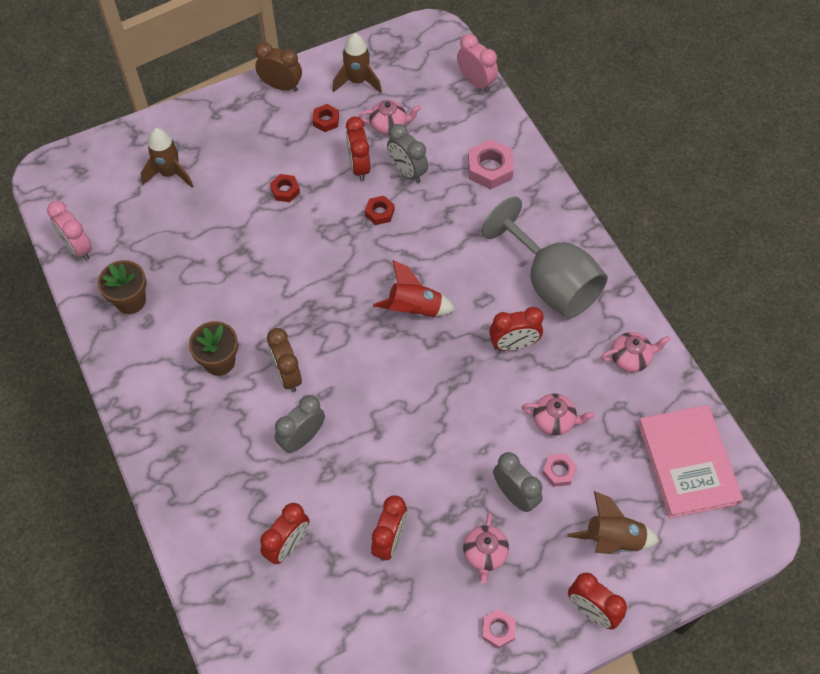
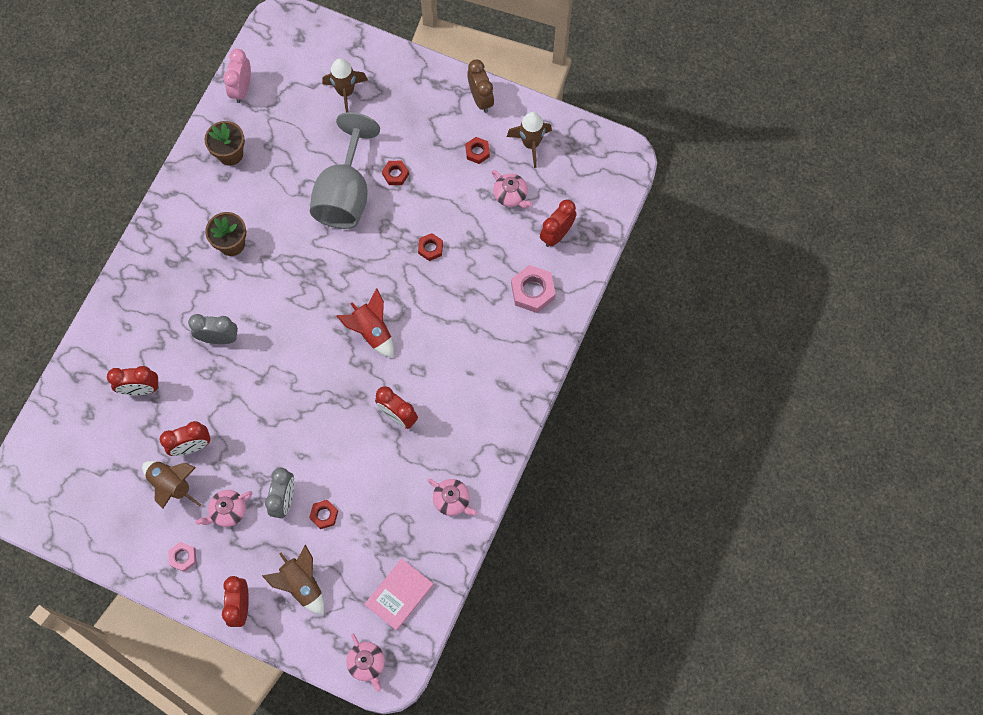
camera: 50 degrees right, 10 degrees up
(287, 375) = (256, 292): brown clock -> none
(359, 167) = (457, 205): red clock -> red clock (556, 234)
(407, 171) = (481, 239): grey clock -> none
(414, 587) = (172, 485): none -> brown rocket
(476, 82) = (604, 223): pink clock -> none
(550, 282) = (470, 403): grey goblet -> grey goblet (345, 193)
(554, 420) = (361, 484): pink teapot -> pink teapot (367, 663)
(559, 471) = (324, 515): pink nut -> red nut
(688, 463) = (399, 594): pink book -> pink book, size x0.65

